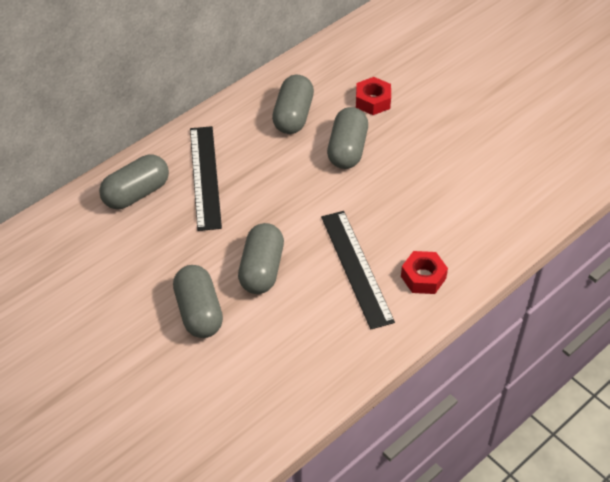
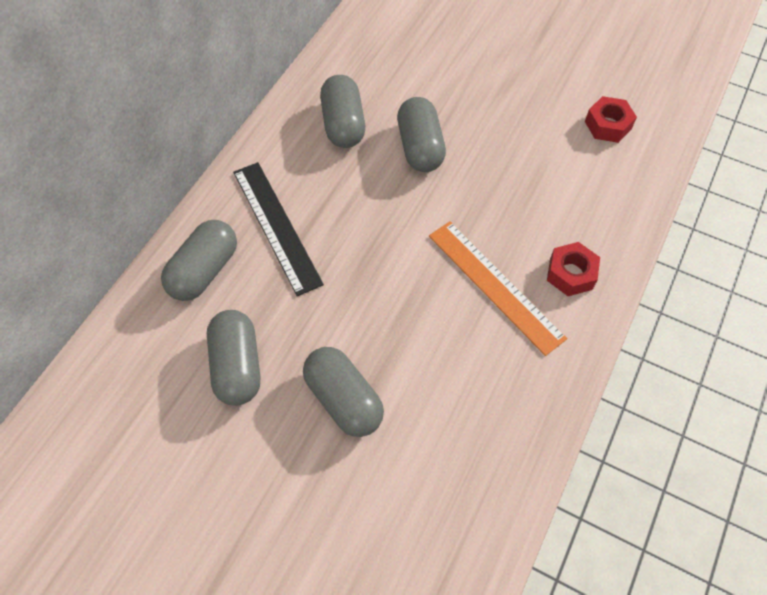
camera: 20 degrees left, 10 degrees up
(261, 269) = (392, 321): grey capsule -> grey capsule (237, 366)
(356, 268) = (495, 286): black ruler -> orange ruler
(373, 101) = (421, 84): red nut -> red nut (608, 125)

